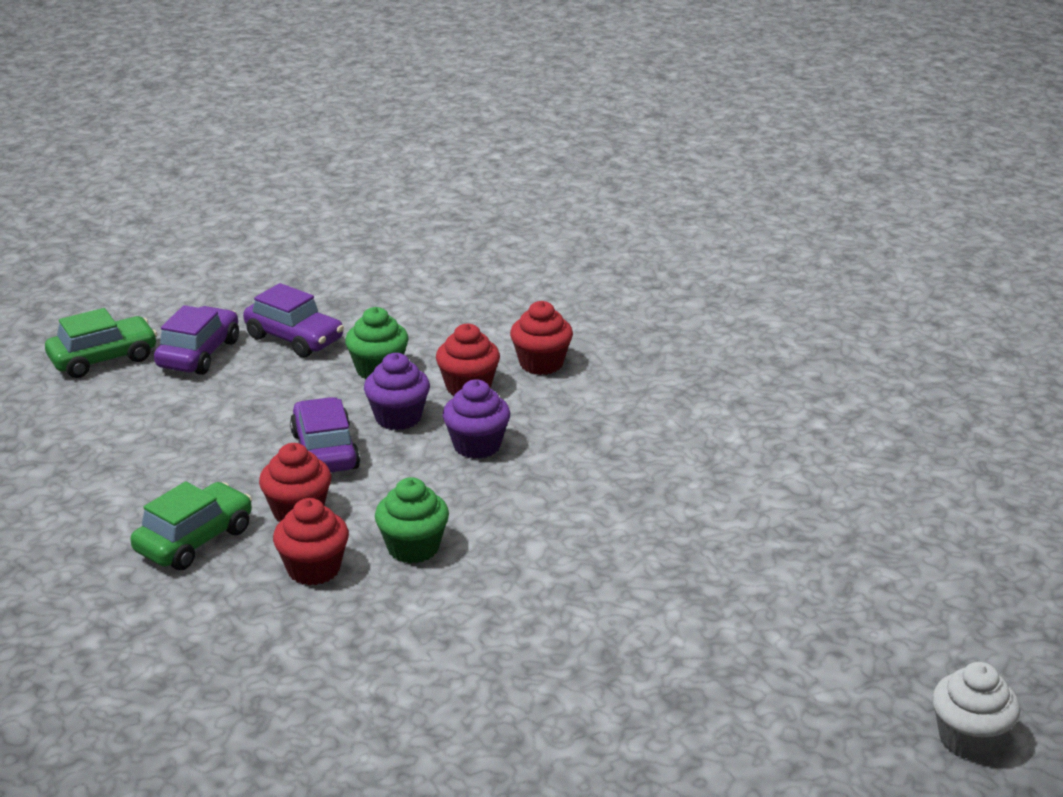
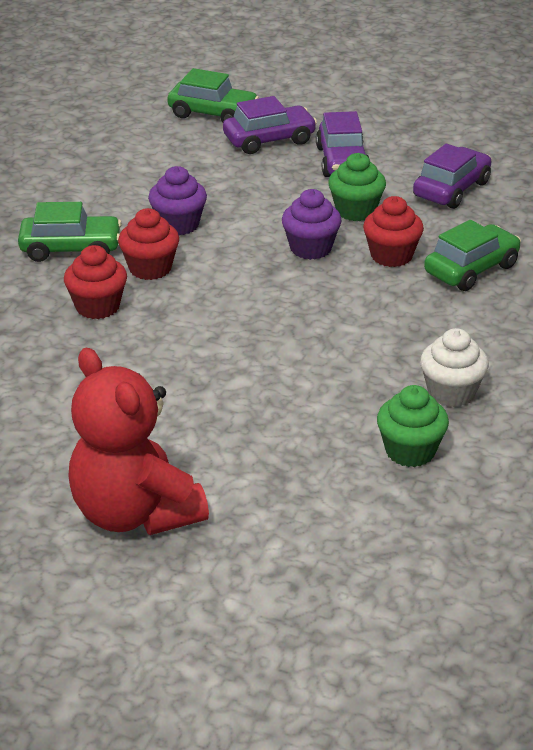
camera: 50 degrees right, 5 degrees up
(325, 451) = (230, 242): purple car -> purple car (451, 189)
(413, 548) = (170, 332): green cupcake -> green cupcake (410, 451)
(477, 446) = (325, 296): purple cupcake -> purple cupcake (178, 225)
(541, 363) = (471, 269): red cupcake -> green car
(649, 692) = (135, 513): none -> red teddy bear
(969, 739) = (266, 708): white cupcake -> white cupcake (451, 393)

